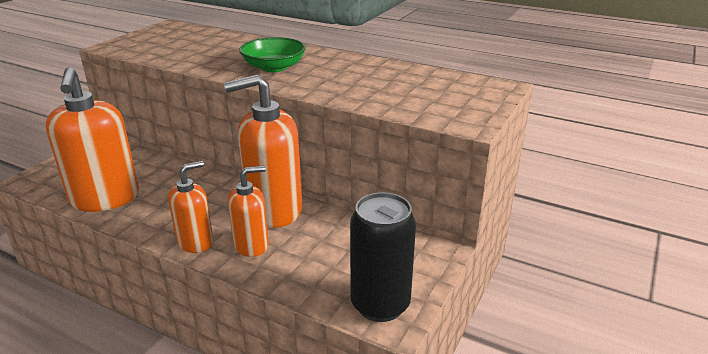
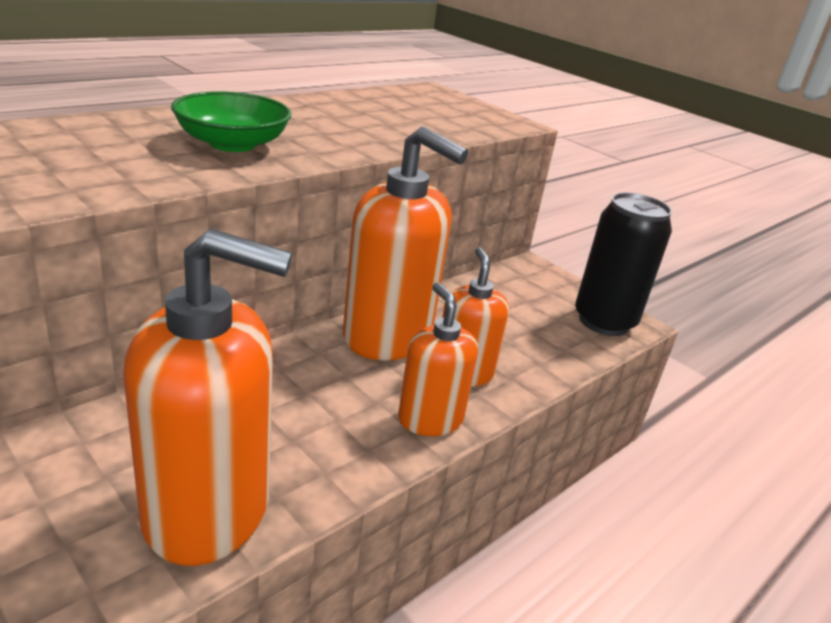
camera: 75 degrees left, 0 degrees up
(274, 210) = (388, 337): orange soap dispenser -> orange soap dispenser turned 60 degrees counterclockwise

